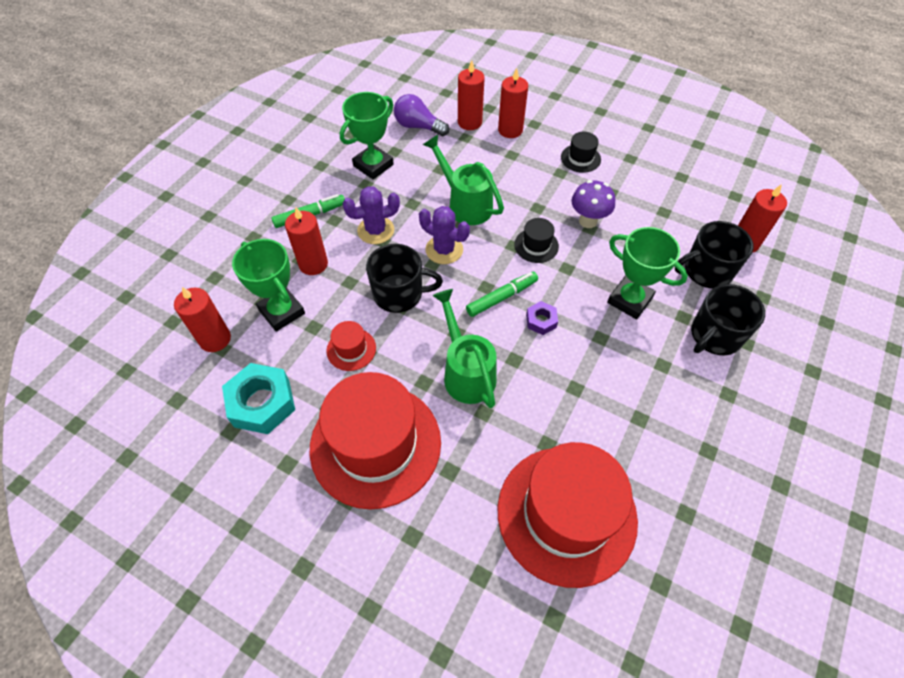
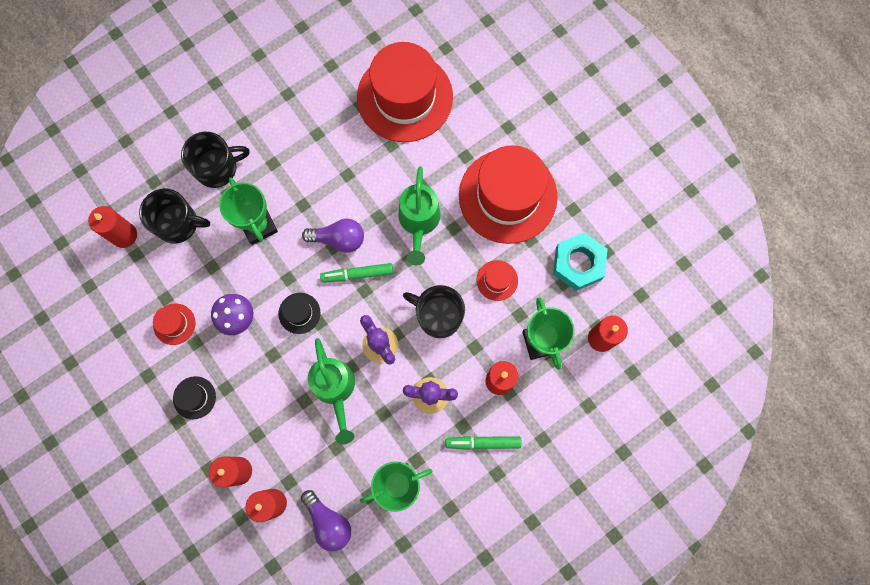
camera: 155 degrees left, 20 degrees up
(541, 321) = (339, 239): purple nut -> purple light bulb
(639, 197) = (174, 324): none -> red hat

